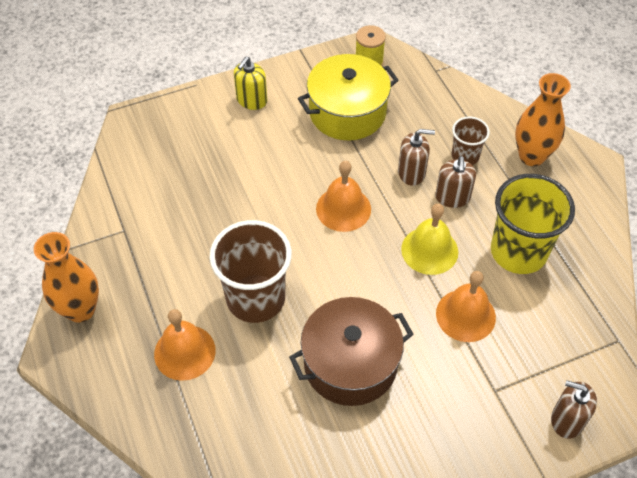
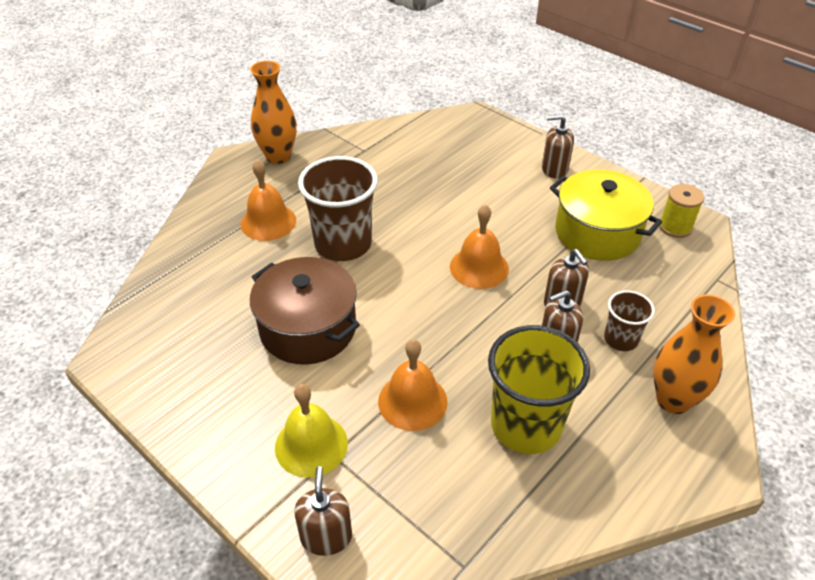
camera: 65 degrees right, 10 degrees down
(251, 100) = (554, 169): yellow soap dispenser -> brown soap dispenser
(429, 250) = (475, 347): yellow bell -> yellow bell (311, 445)

